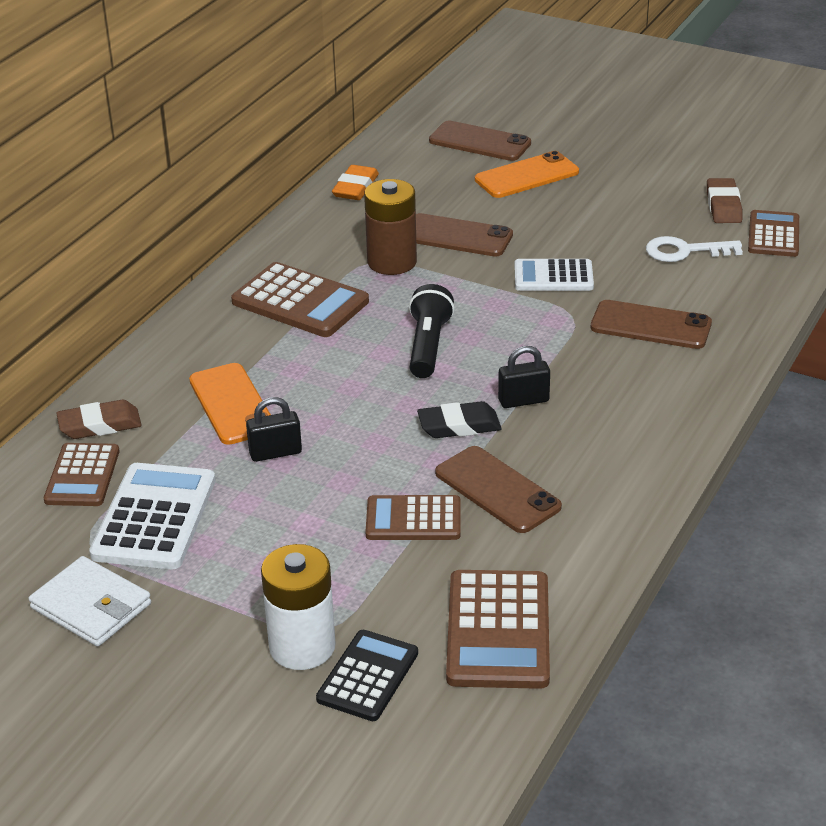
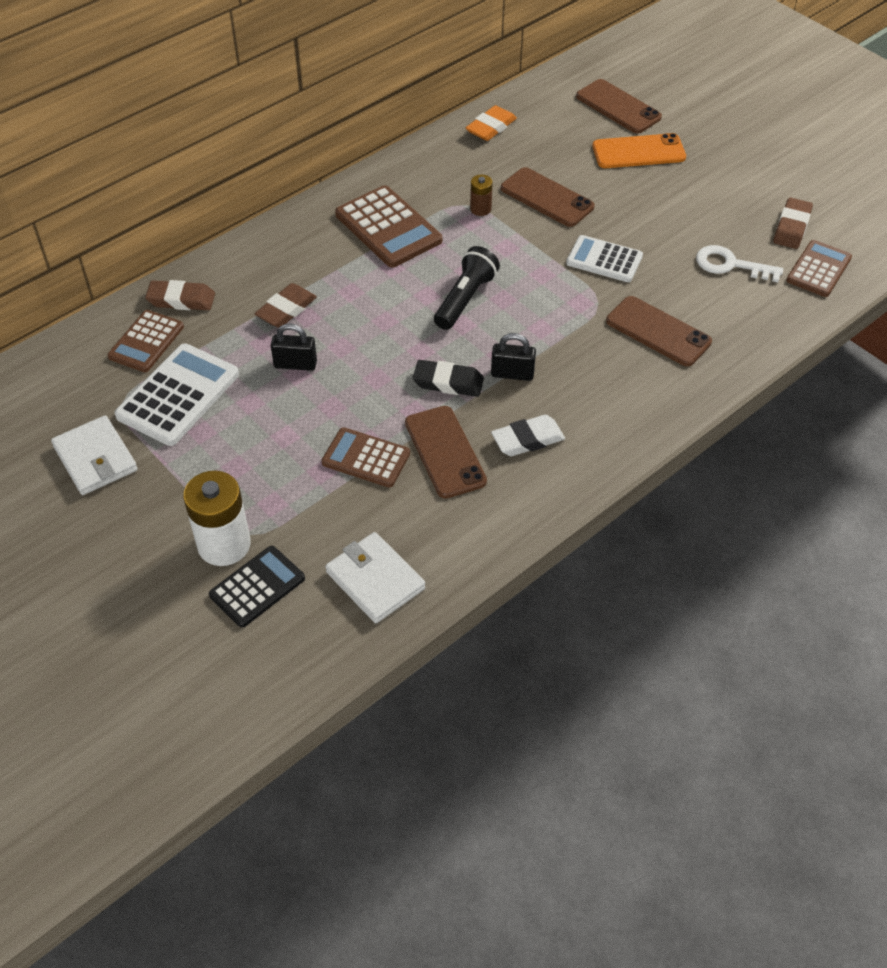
camera: 20 degrees right, 15 degrees up
(232, 404) = (286, 310): orange phone -> brown eraser
(392, 262) = (480, 209): brown battery -> brown battery, size x0.50
(498, 630) = (375, 580): brown calculator -> white wallet
(579, 455) = (527, 439): none -> white eraser

